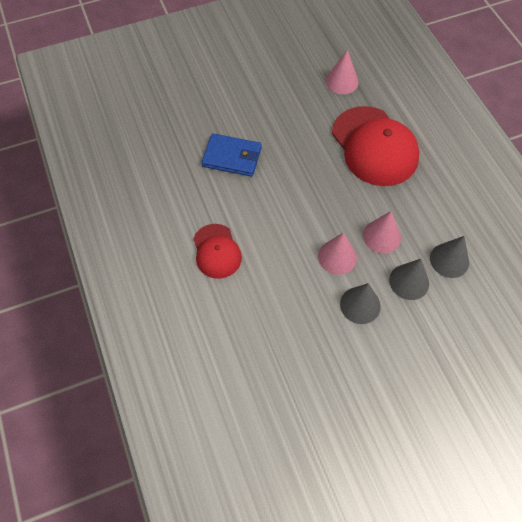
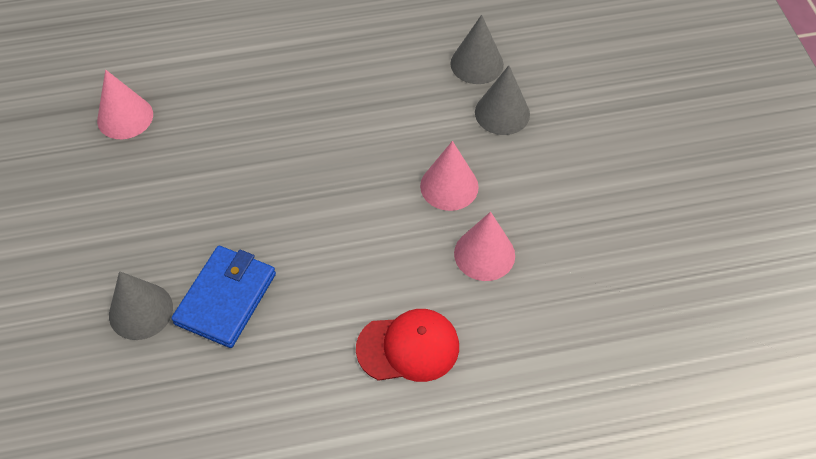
camera: 80 degrees left, 5 degrees down
(360, 305) = (530, 174): grey cone -> grey cone (141, 311)
(374, 146) = (267, 102): red cap -> none
(381, 236) = (425, 127): pink cone -> pink cone (484, 254)

